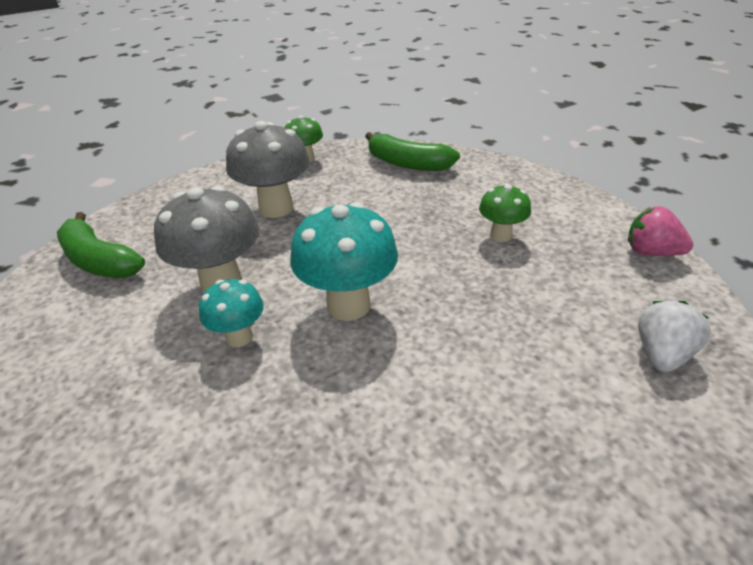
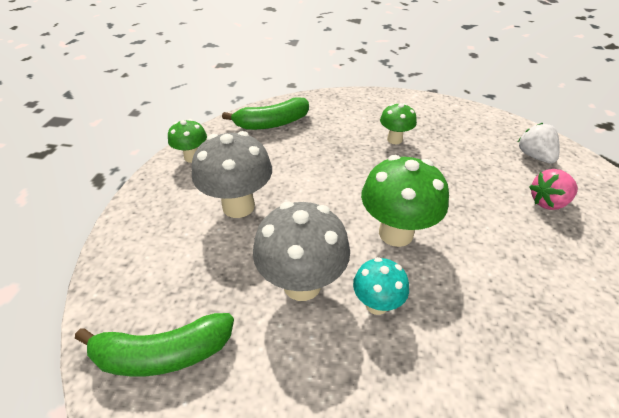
camera: 50 degrees left, 5 degrees up
(348, 305) = (396, 233): turquoise mushroom -> green mushroom
(651, 252) = (461, 110): pink strawberry -> pink strawberry (548, 202)

